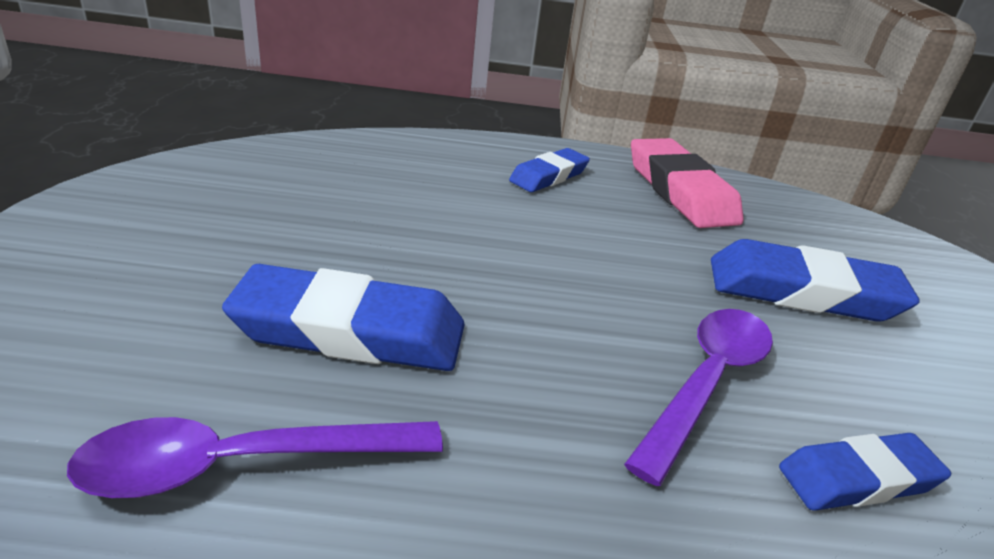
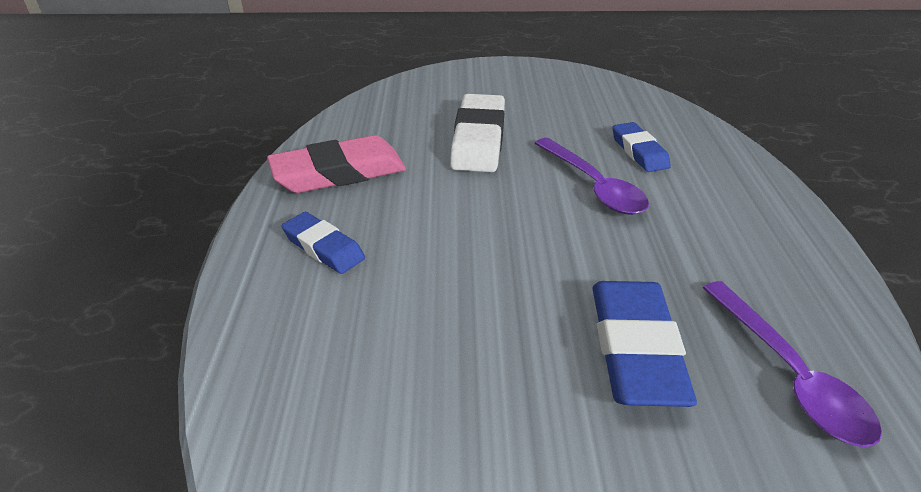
camera: 90 degrees left, 5 degrees up
(707, 382) = (594, 186): purple spoon -> purple spoon turned 150 degrees counterclockwise
(802, 292) = (478, 139): blue eraser -> white eraser

